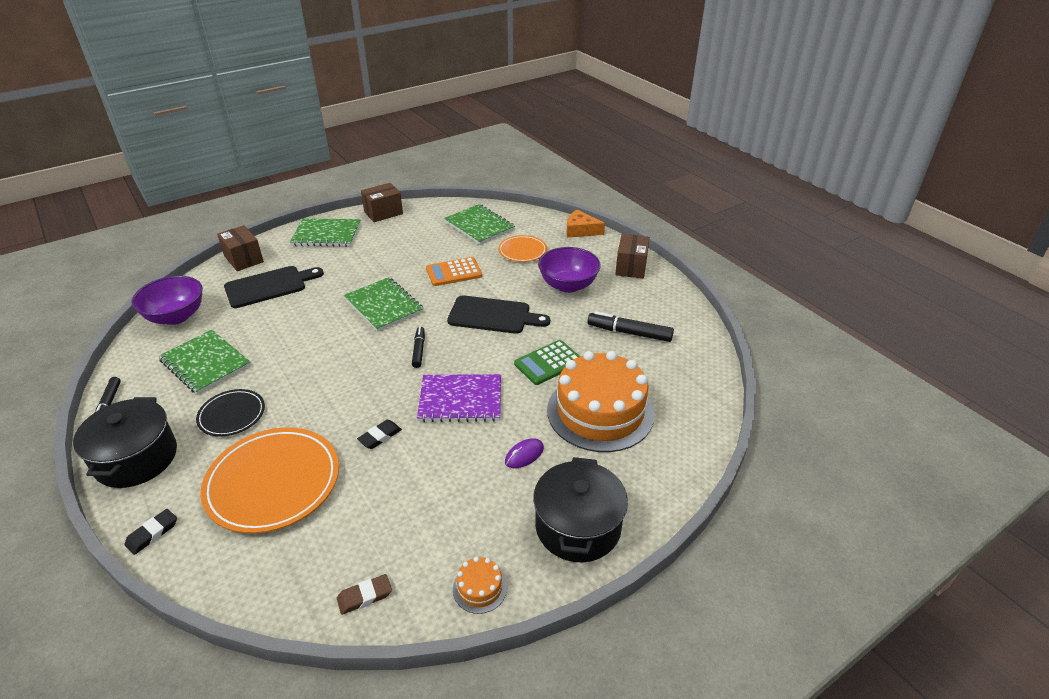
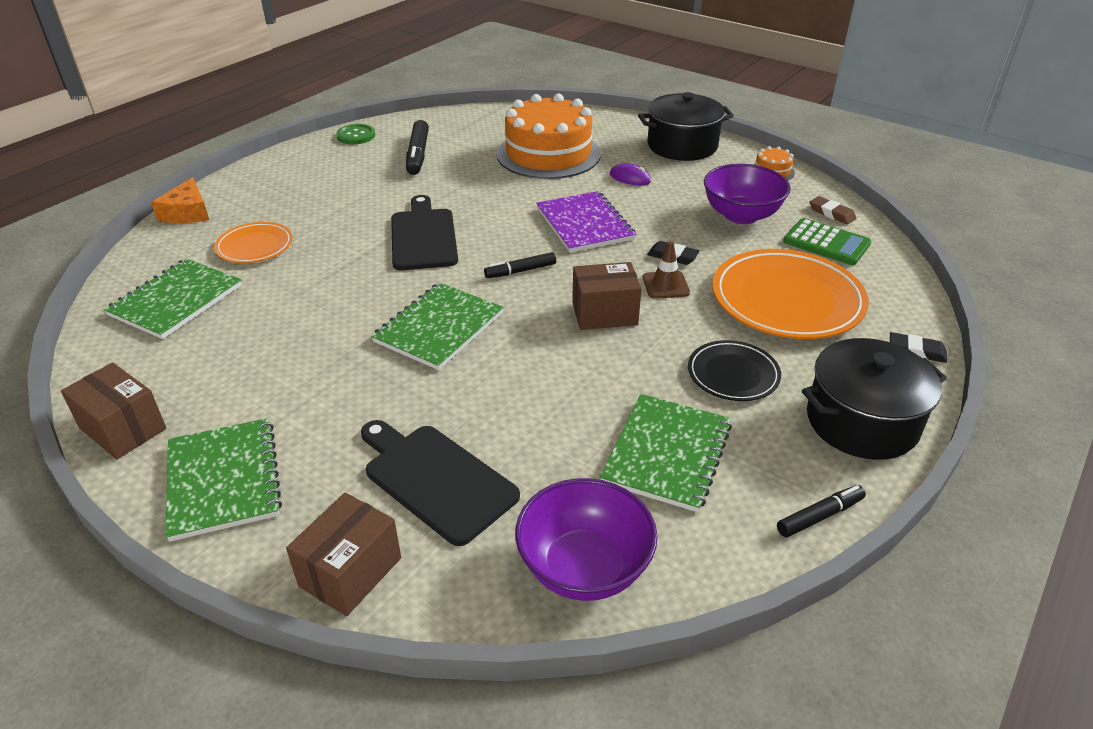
camera: 110 degrees left, 0 degrees up
(347, 418) = (665, 285): none -> brown traffic cone
(454, 272) = (329, 290): orange calculator -> none
(548, 363) = (494, 188): green calculator -> green calculator (826, 243)
(568, 285) = (336, 200): purple bowl -> purple bowl (741, 215)
(631, 267) = (281, 168): brown box -> brown box (604, 313)
(679, 306) = (356, 136): none -> green button

